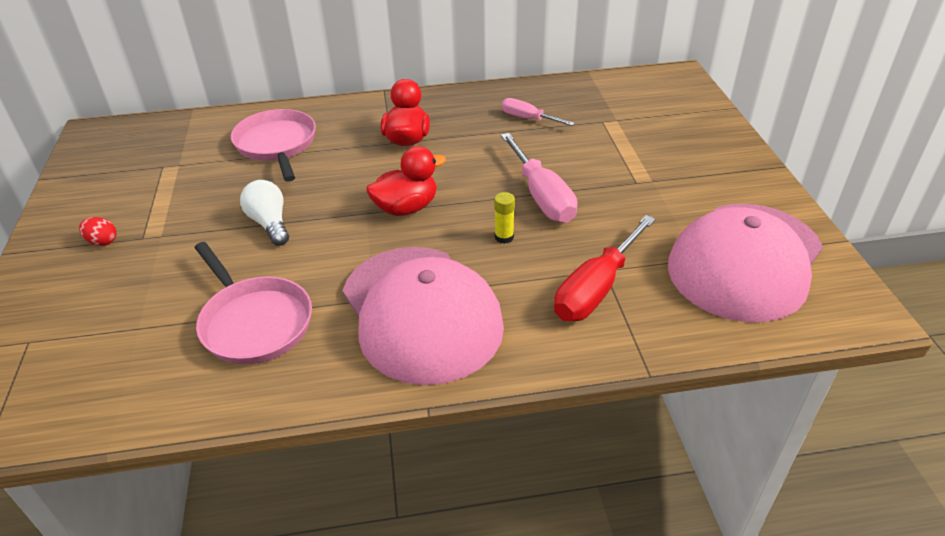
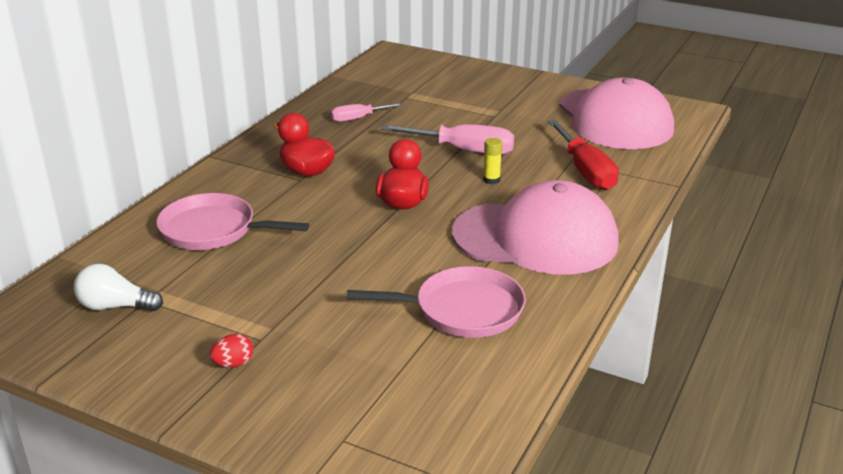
camera: 55 degrees left, 10 degrees down
(270, 223) = (336, 267): white light bulb -> white light bulb (115, 306)

